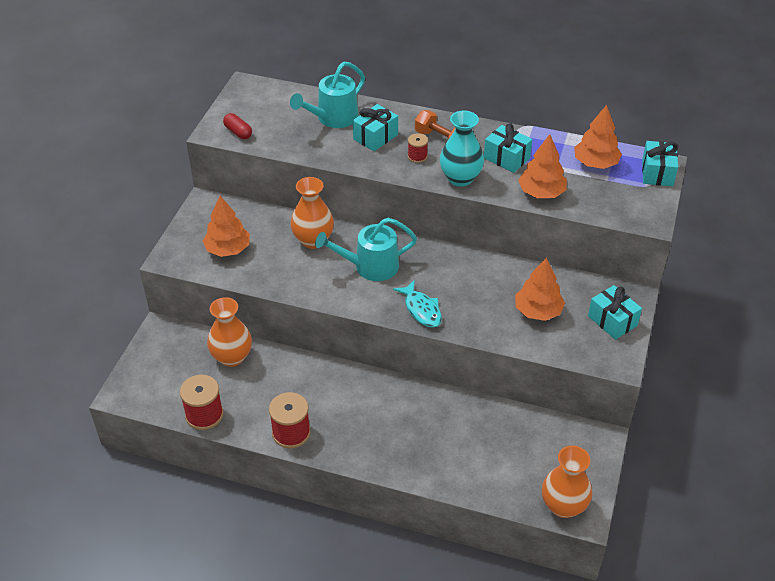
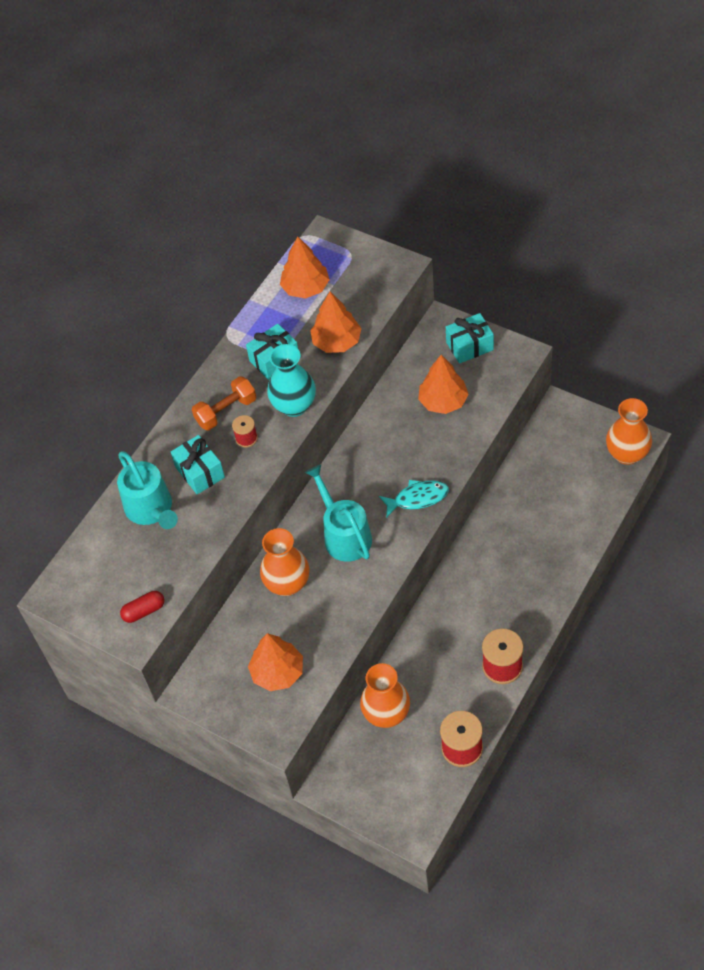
camera: 70 degrees left, 10 degrees up
(370, 267) = (344, 535): turquoise watering can -> turquoise watering can turned 150 degrees clockwise
(657, 173) = (335, 243): turquoise gift -> none

